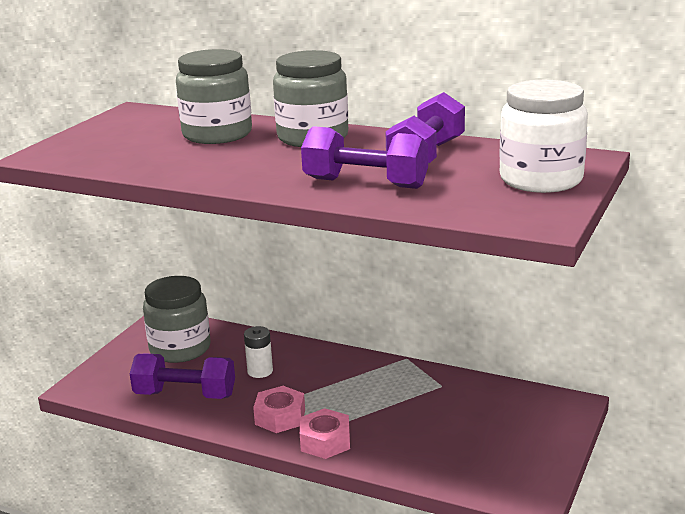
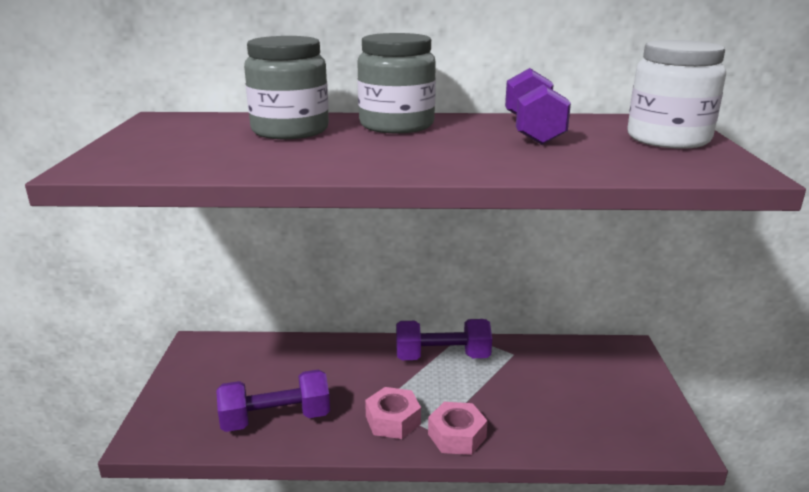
camera: 25 degrees left, 0 degrees up
(180, 349) = (236, 369): grey jar -> none
(260, 371) = (337, 376): white battery -> none
(365, 183) = (517, 157): purple dumbbell -> purple dumbbell (442, 357)

